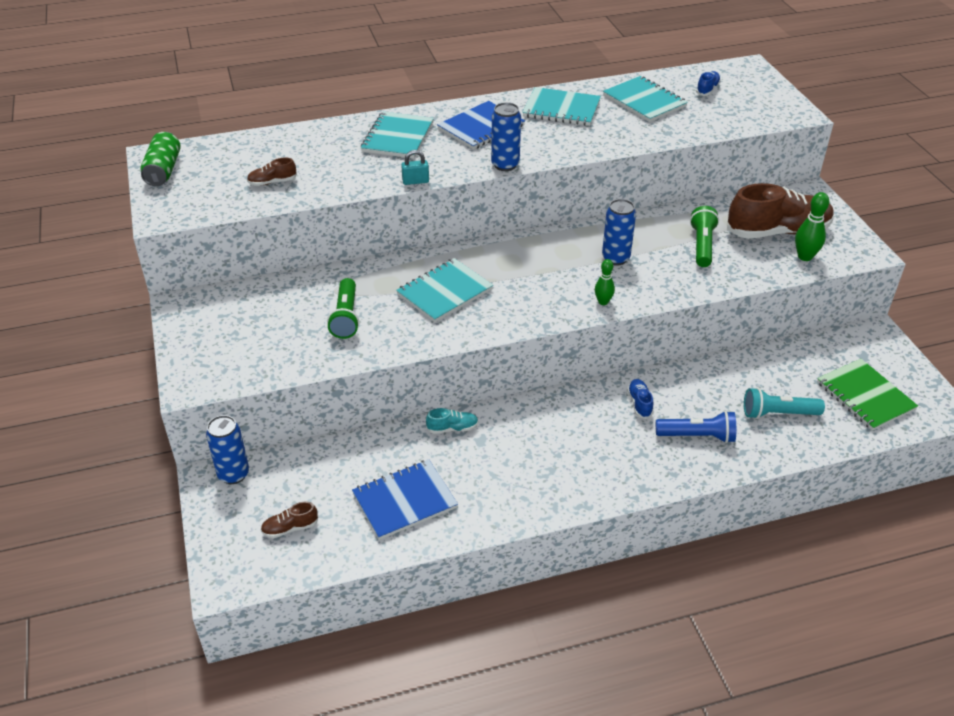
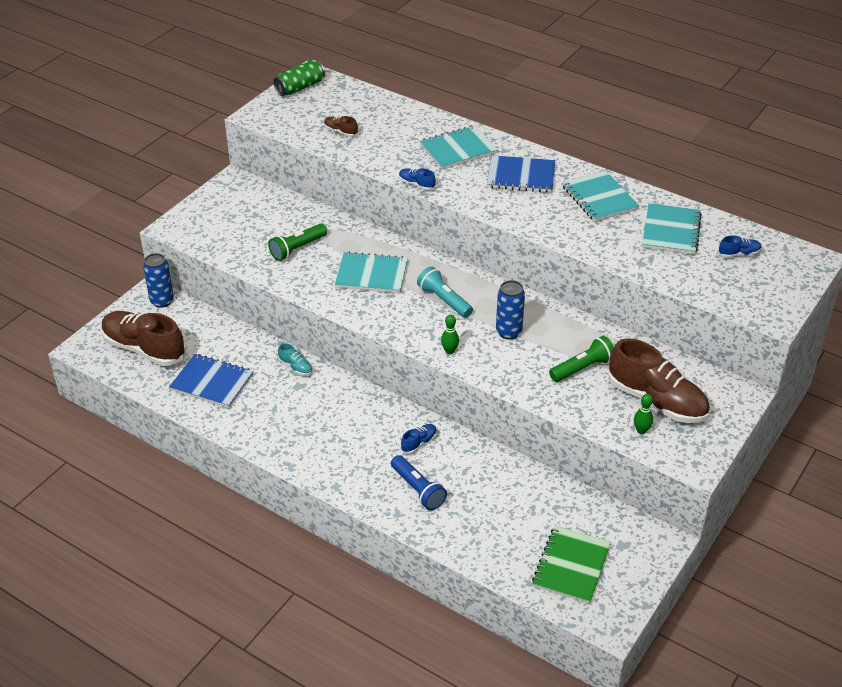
camera: 50 degrees right, 0 degrees up
(290, 528) = (144, 349): brown shoe -> brown shoe, size x2.36
(415, 181) = (416, 184): turquoise padlock -> blue shoe
(505, 165) = (488, 210): blue can -> none
(778, 413) = (492, 523): turquoise flashlight -> turquoise flashlight (444, 300)
(805, 256) = (641, 430): green bowling pin -> green bowling pin, size x0.66

